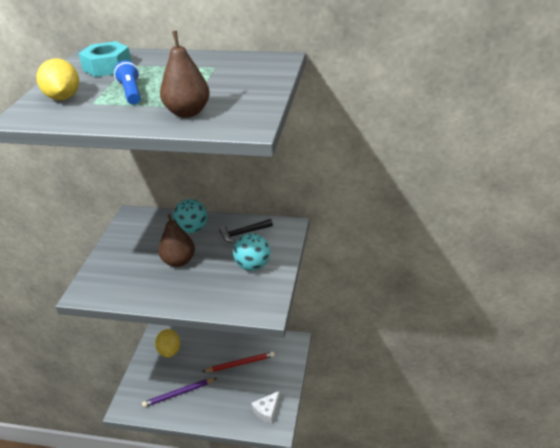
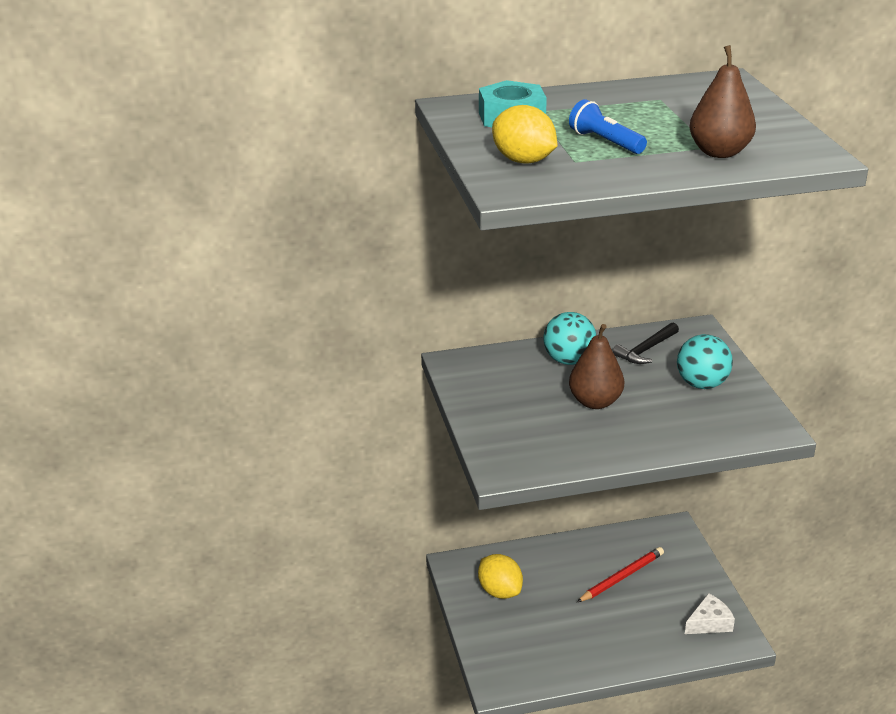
camera: 25 degrees left, 5 degrees down
(179, 393) = (564, 641): purple pencil -> none
(267, 410) = (709, 623): white cheese -> white cheese turned 135 degrees counterclockwise

